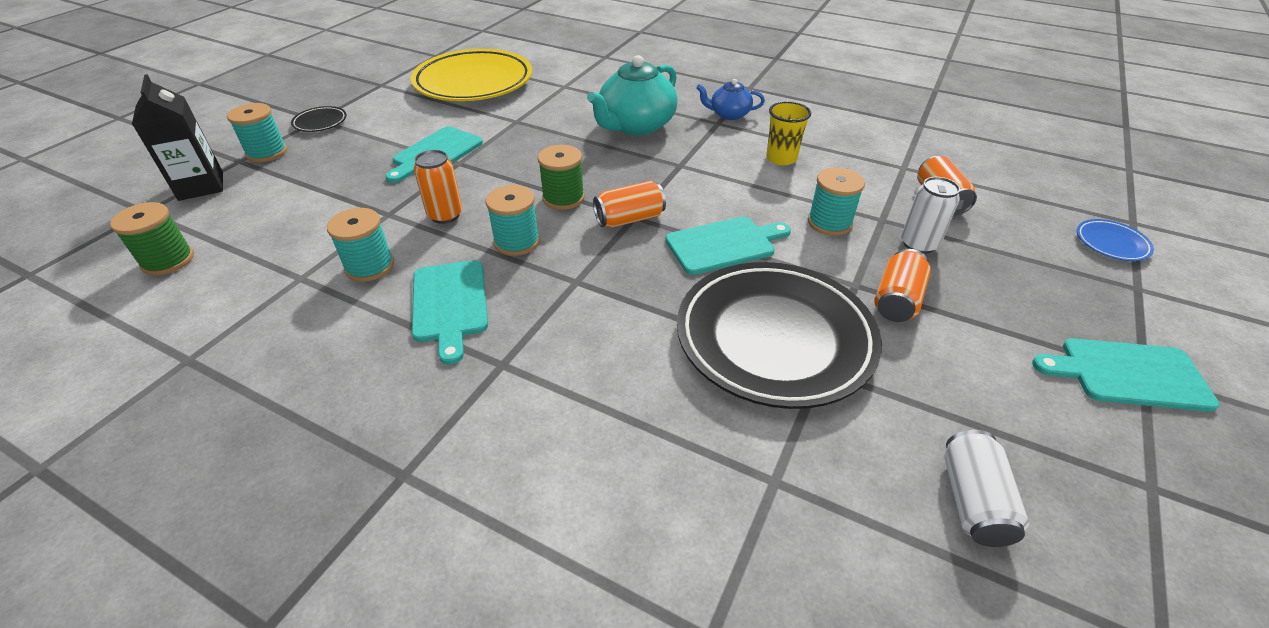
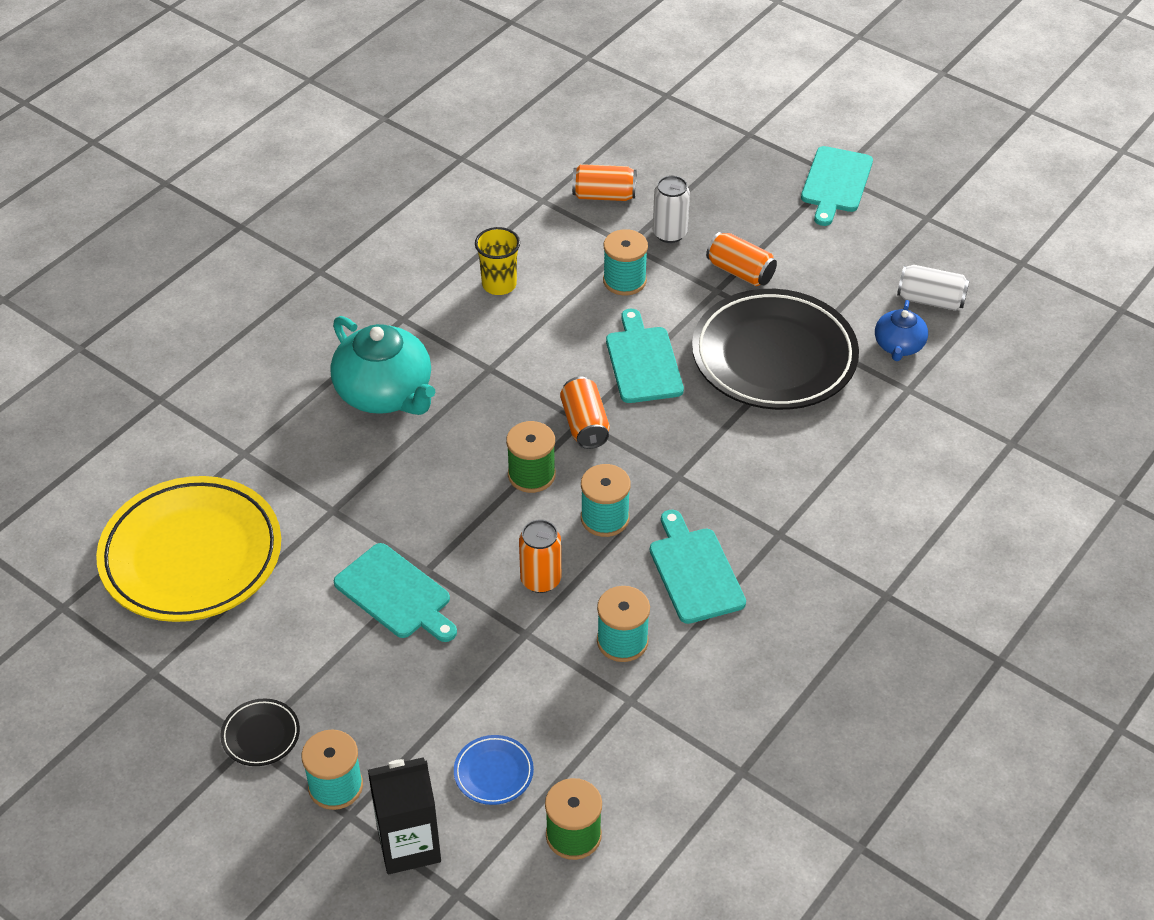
camera: 80 degrees left, 5 degrees up
(450, 304) = (694, 571): turquoise cutting board -> turquoise cutting board turned 105 degrees counterclockwise
(729, 114) = (385, 304): blue teapot -> blue teapot (898, 346)
(1111, 243) = (692, 121): blue plate -> blue plate (493, 772)

